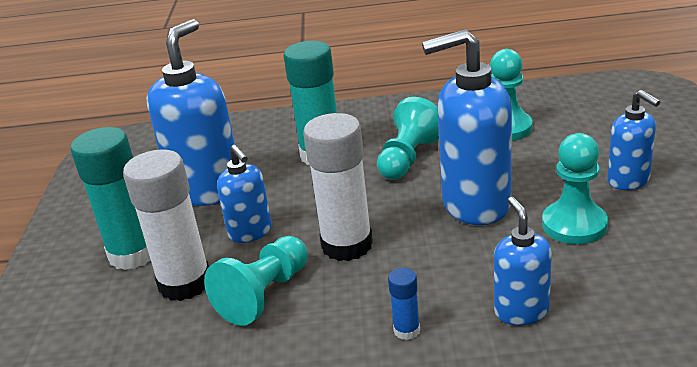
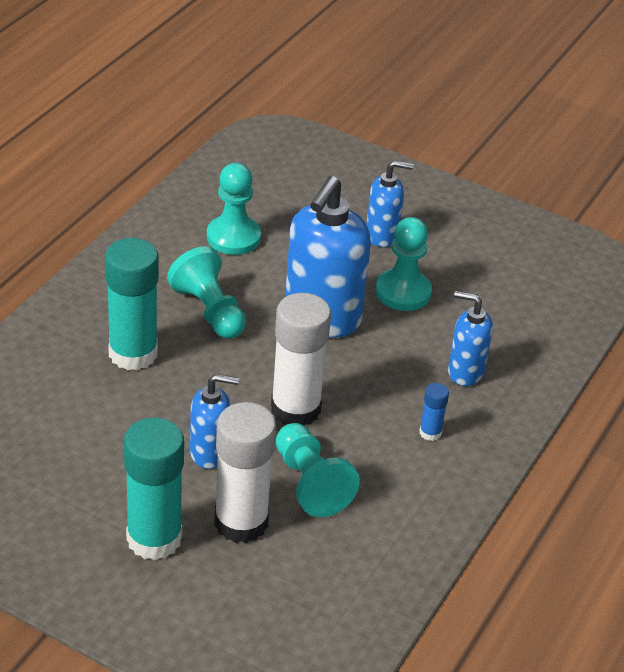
camera: 65 degrees left, 10 degrees up
(207, 190) = (100, 449): blue soap dispenser -> none

